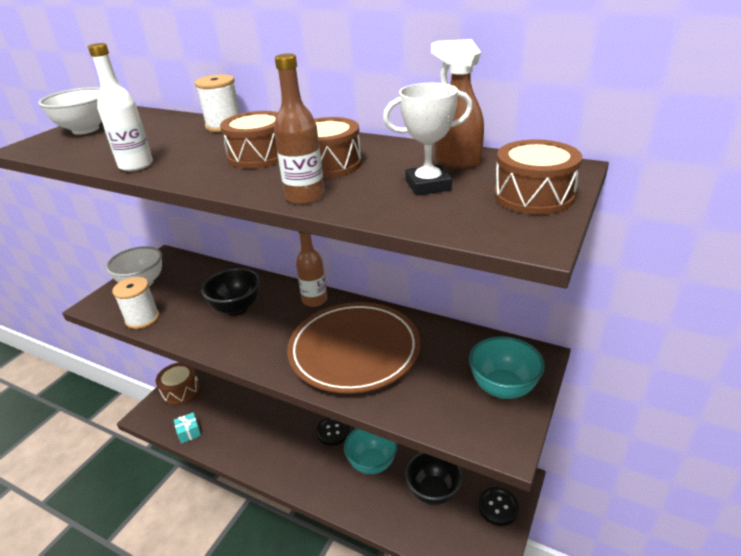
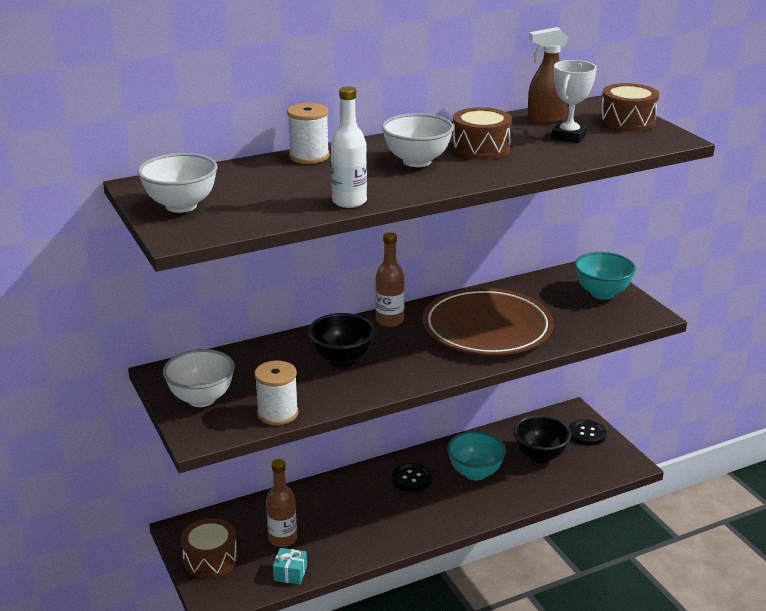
camera: 55 degrees left, 5 degrees down
(259, 155) = (417, 161): brown drum -> white bowl
(305, 196) = (527, 167): brown bottle -> brown bottle (282, 539)

